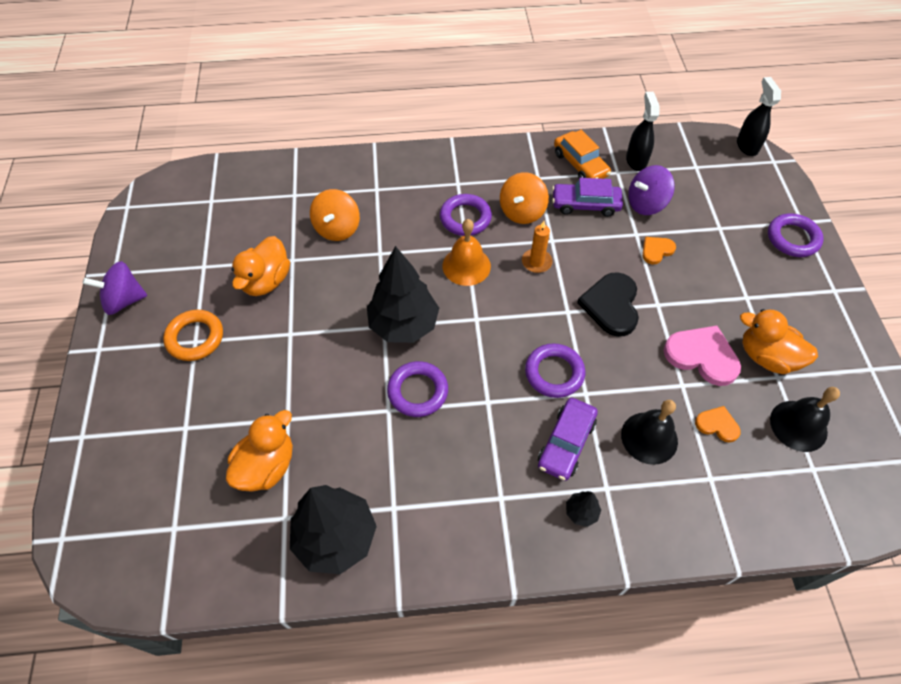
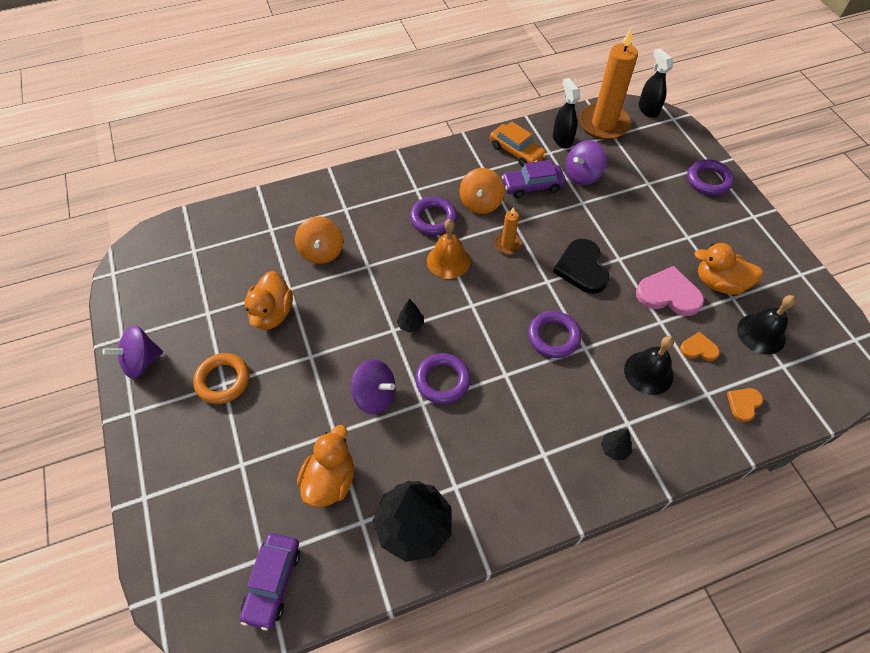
camera: 15 degrees left, 0 degrees up
(341, 390) = (375, 395): none -> purple spinning top
(404, 325) = (411, 325): black tree -> black tree, size x0.42
(566, 443) = (582, 394): purple car -> purple car (273, 582)
(656, 250) = (603, 213): orange heart -> orange heart (743, 404)
(689, 152) = (603, 124): none -> orange candle

